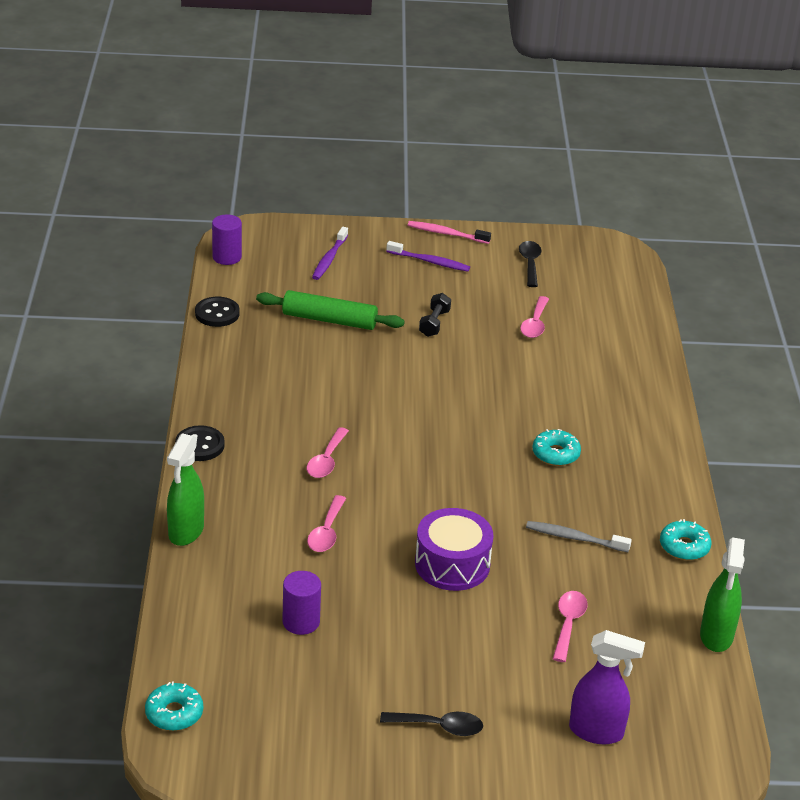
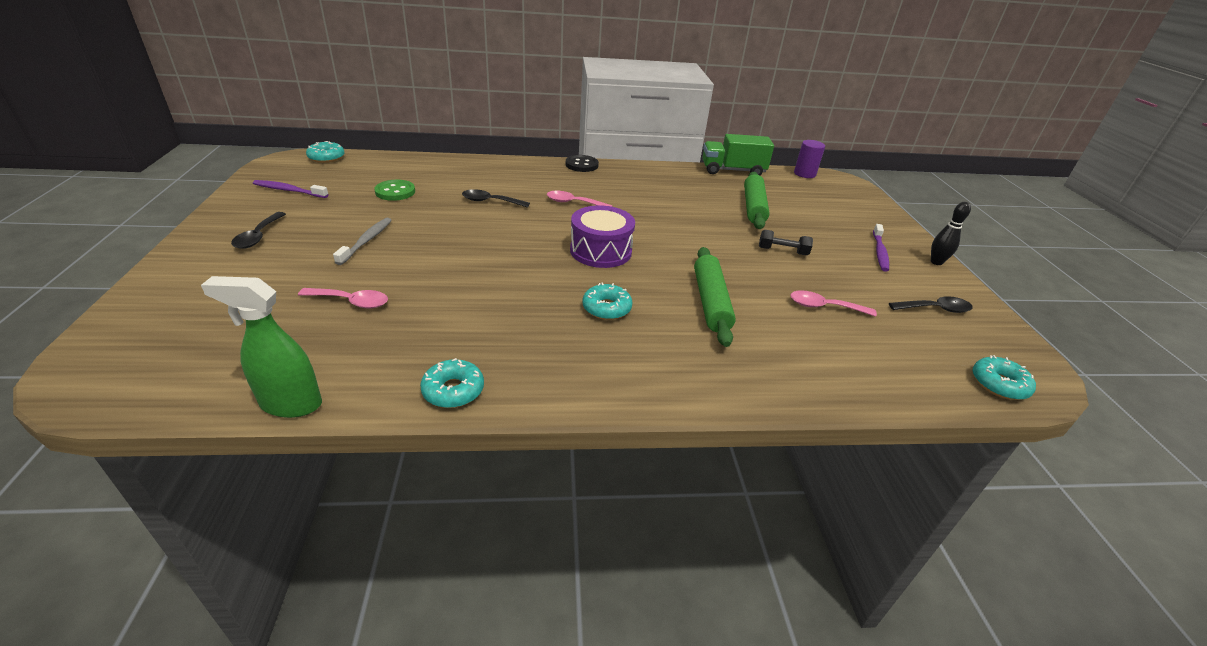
camera: 85 degrees right, 0 degrees up
(186, 532) = (493, 161): green spray bottle -> none
(217, 313) = (732, 170): black button -> green truck
(301, 622) = (395, 192): purple cylinder -> green button
(326, 532) = (490, 201): pink spoon -> black spoon
(329, 259) = (839, 209): purple toothbrush -> purple toothbrush (289, 190)
(446, 234) = (936, 262): pink toothbrush -> black bowling pin
(452, 564) = (446, 248): purple drum -> purple drum (600, 251)
(536, 388) = (711, 302): none -> green rolling pin
(574, 538) = (475, 312): grey toothbrush -> grey toothbrush (366, 241)
(596, 732) = (199, 309): purple spray bottle -> none
(627, 269) = (999, 384): none -> turquoise donut

